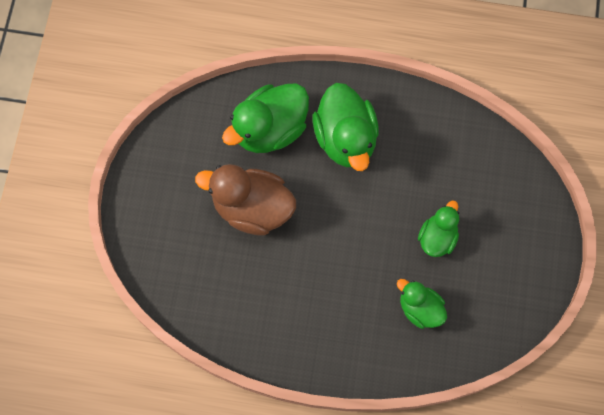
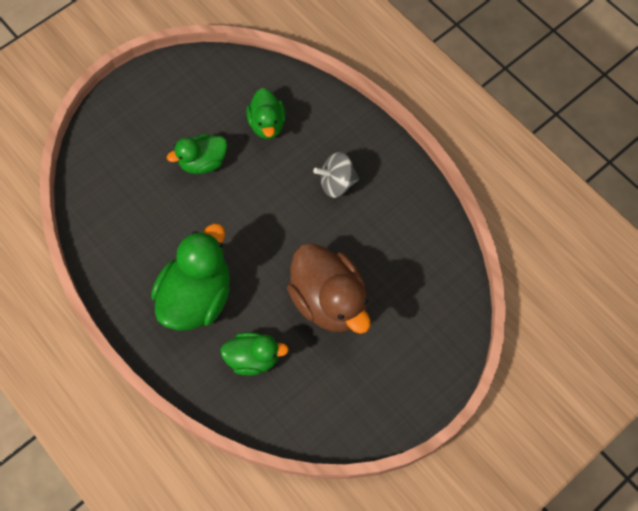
camera: 140 degrees left, 5 degrees down
(270, 129) = (253, 358): green duck -> green duck, size x0.59
(323, 303) = (336, 183): none -> grey spinning top

